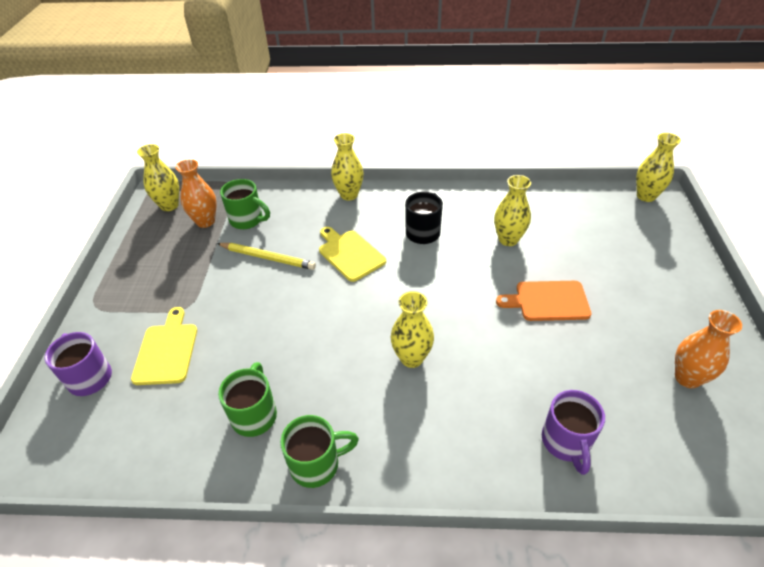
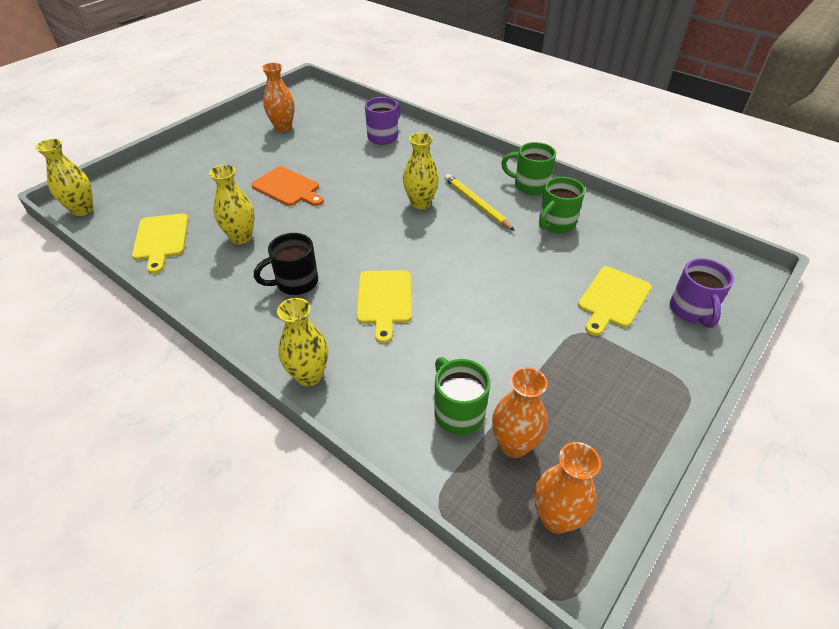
camera: 145 degrees left, 0 degrees up
(169, 205) = (556, 518): yellow vase -> orange vase
(267, 258) = (468, 342): yellow pencil -> yellow pencil (476, 204)
(556, 209) = (161, 239): none -> yellow cutting board

